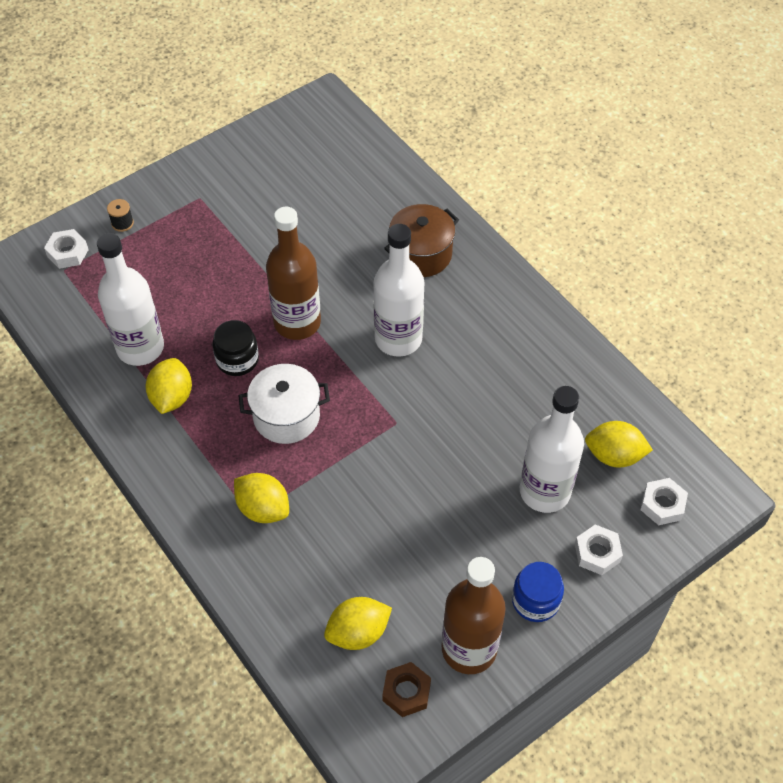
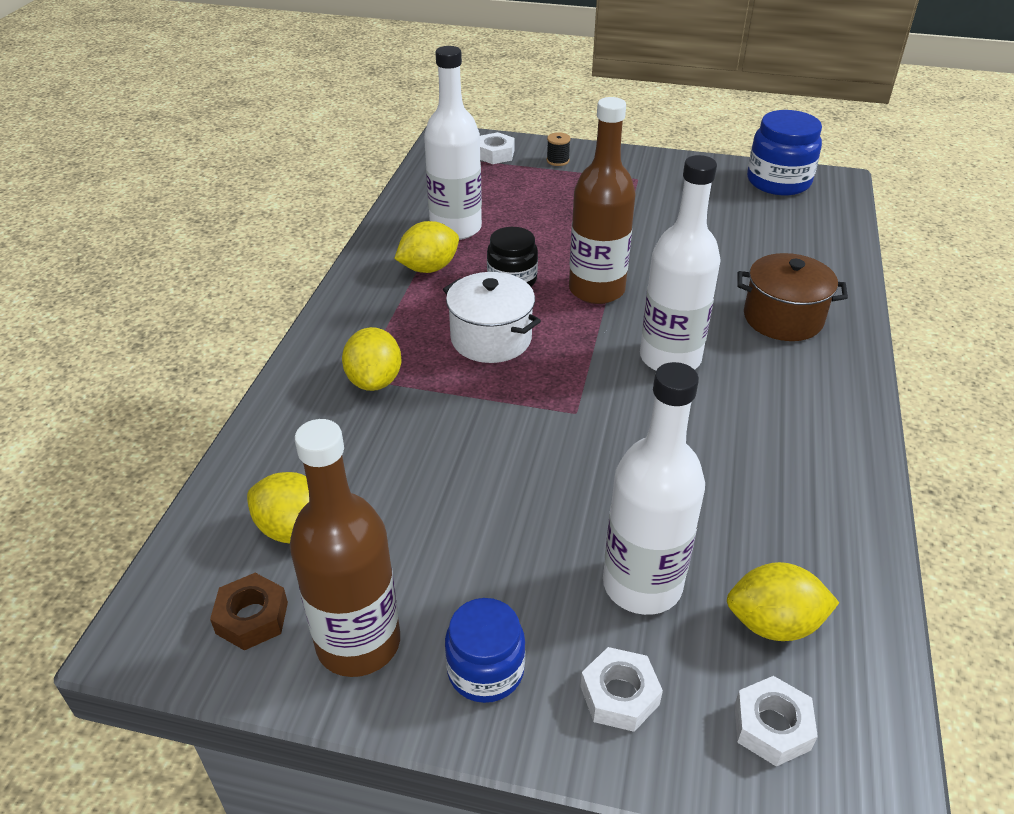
camera: 50 degrees right, 15 degrees down
(291, 129) = (778, 181): none -> blue jar
(614, 455) = (773, 624): yellow lemon -> yellow lemon turned 60 degrees counterclockwise

